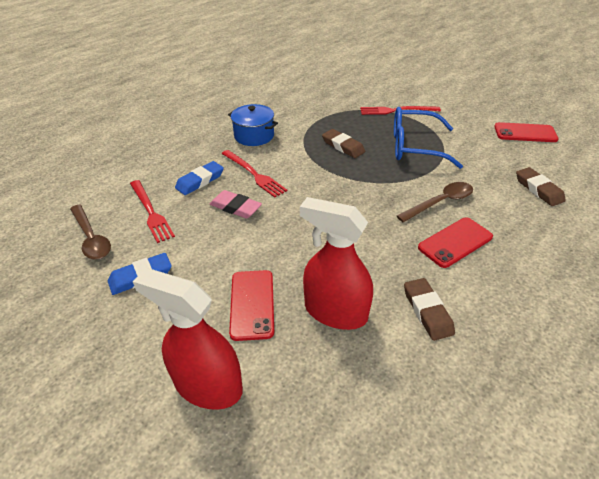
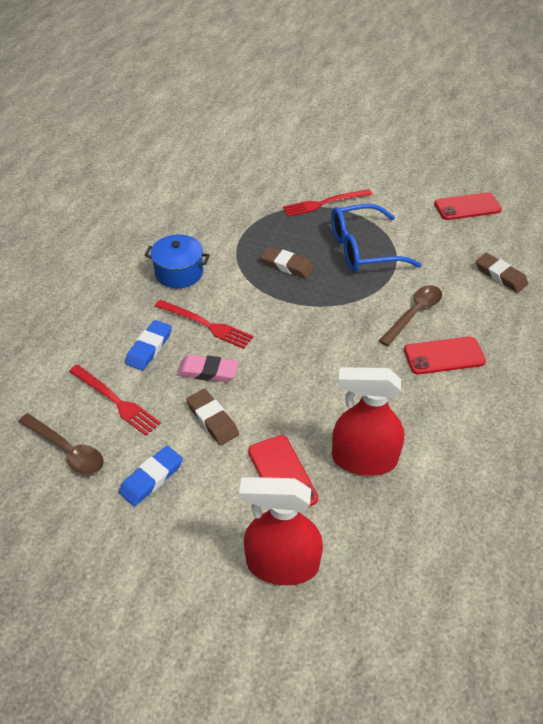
camera: 20 degrees left, 5 degrees up
(427, 311) = (445, 435): brown eraser -> brown eraser (212, 419)
(455, 242) = (444, 356): red phone -> red phone turned 45 degrees clockwise

